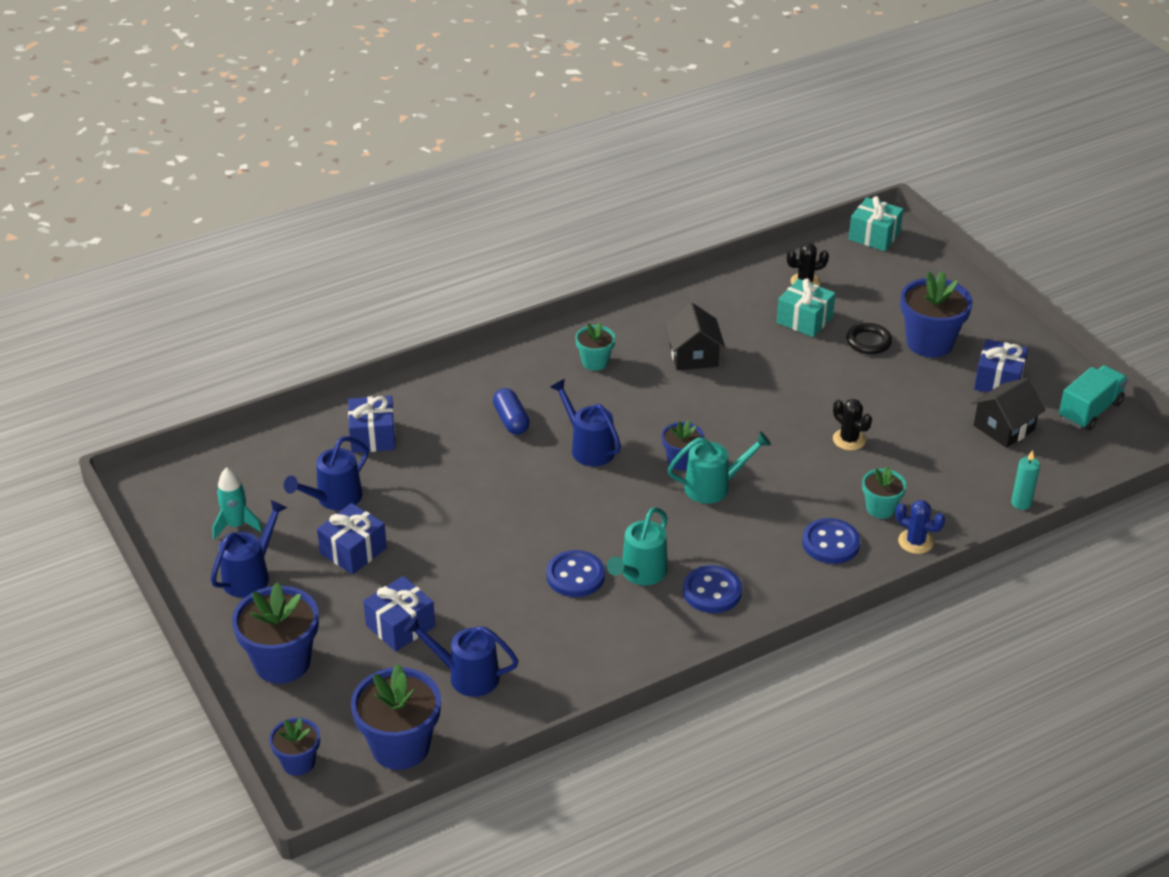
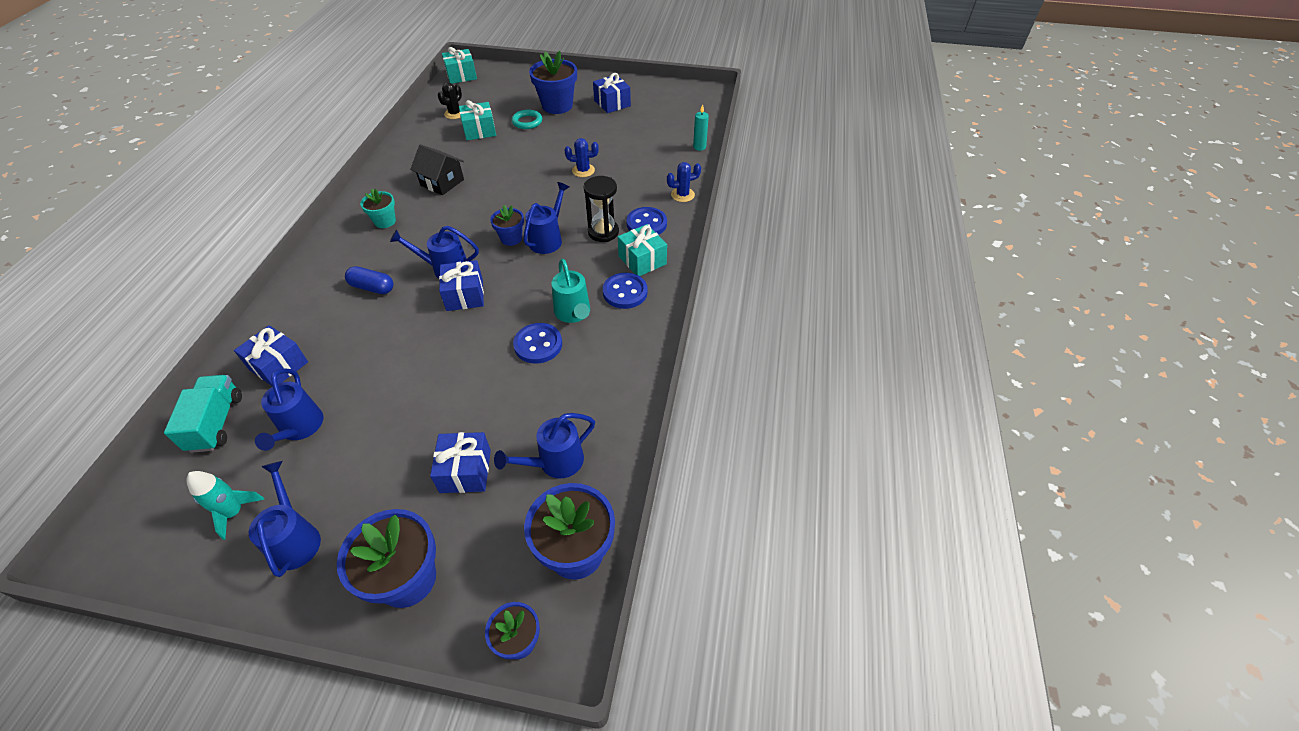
camera: 50 degrees left, 10 degrees up
(353, 551) = (362, 451): blue gift -> blue gift (465, 295)
(714, 487) = (548, 239): turquoise watering can -> blue watering can
(772, 575) = (642, 260): none -> turquoise gift
(775, 519) = (603, 232): none -> black hourglass
(849, 440) = (583, 170): black cactus -> blue cactus
(868, 342) = (527, 122): black ring -> turquoise ring
(880, 508) = (645, 191): turquoise flower pot -> none
(1004, 428) = (644, 121): black house -> none
(1090, 411) = (668, 92): turquoise truck -> turquoise truck (216, 423)

